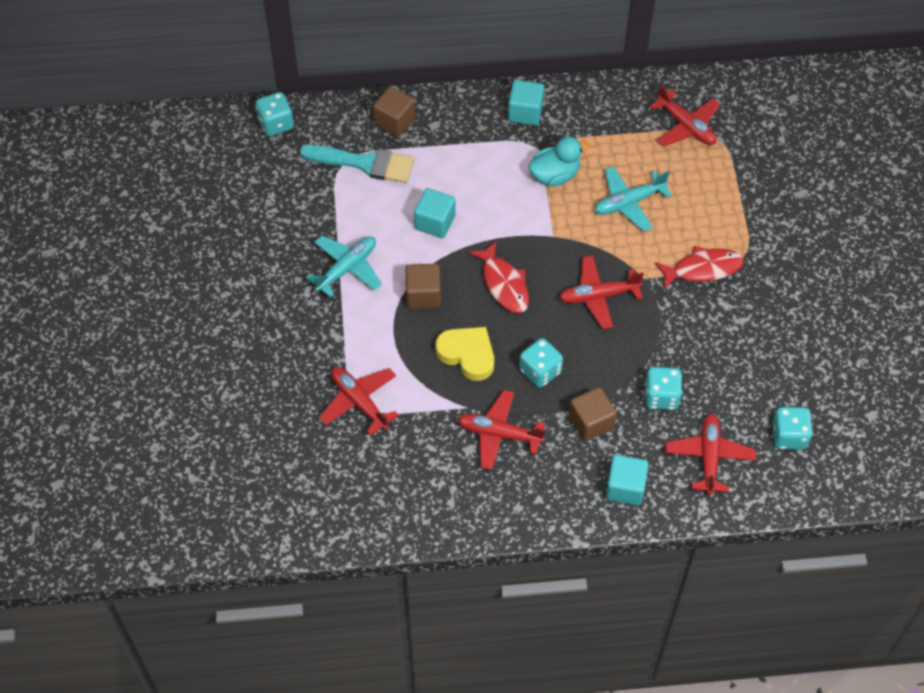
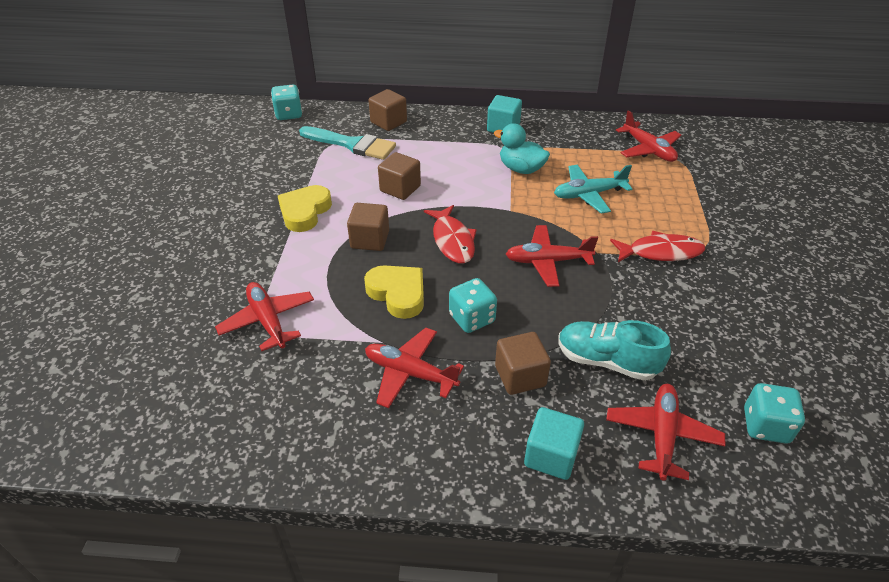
camera: 10 degrees right, 15 degrees down
(347, 268) = (304, 212): turquoise plane -> yellow heart
(435, 222) = (400, 189): turquoise cube -> brown cube
(555, 175) = (521, 169): turquoise duck -> turquoise duck turned 135 degrees counterclockwise
(661, 396) = (606, 361): turquoise dice -> turquoise shoe

